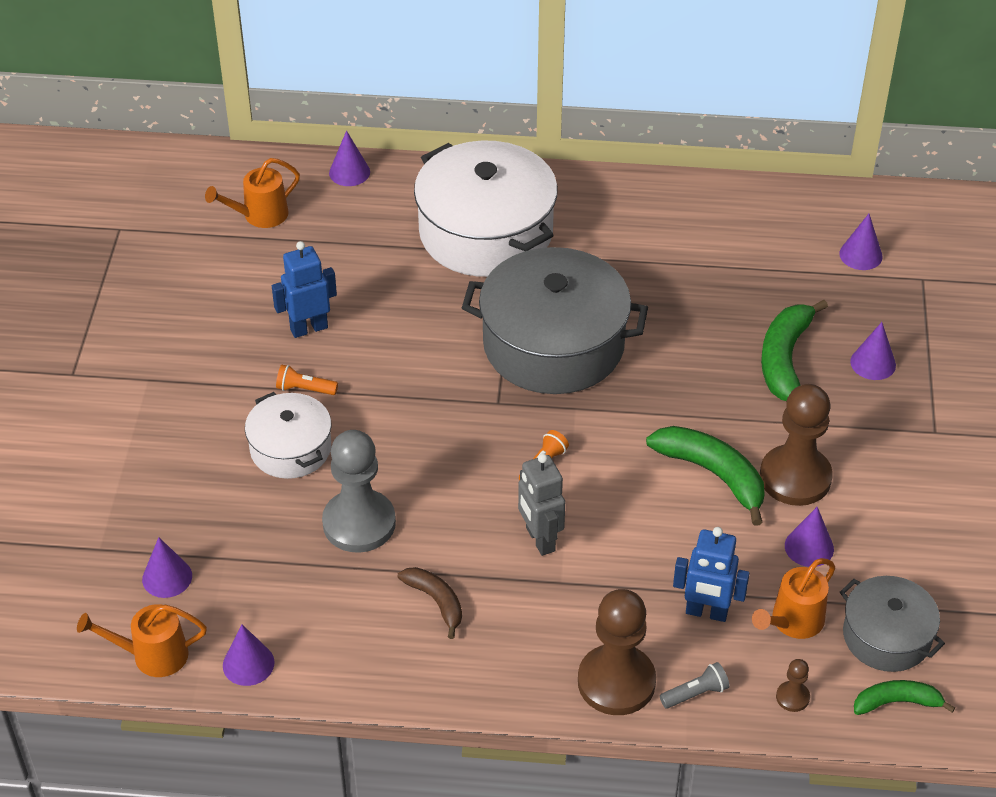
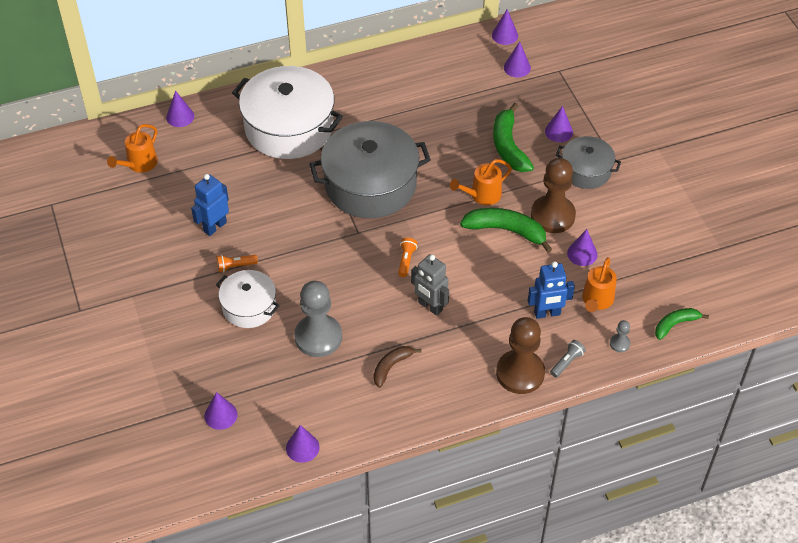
camera: 25 degrees left, 5 degrees up
(153, 655) = (241, 465): orange watering can -> orange watering can (482, 195)
(436, 602) = (391, 367): brown banana -> brown banana turned 75 degrees counterclockwise
(792, 697) = (619, 343): brown pawn -> grey pawn
(868, 205) = (504, 35): none -> purple cone
(886, 636) = (650, 289): grey pot -> grey pot (586, 170)

